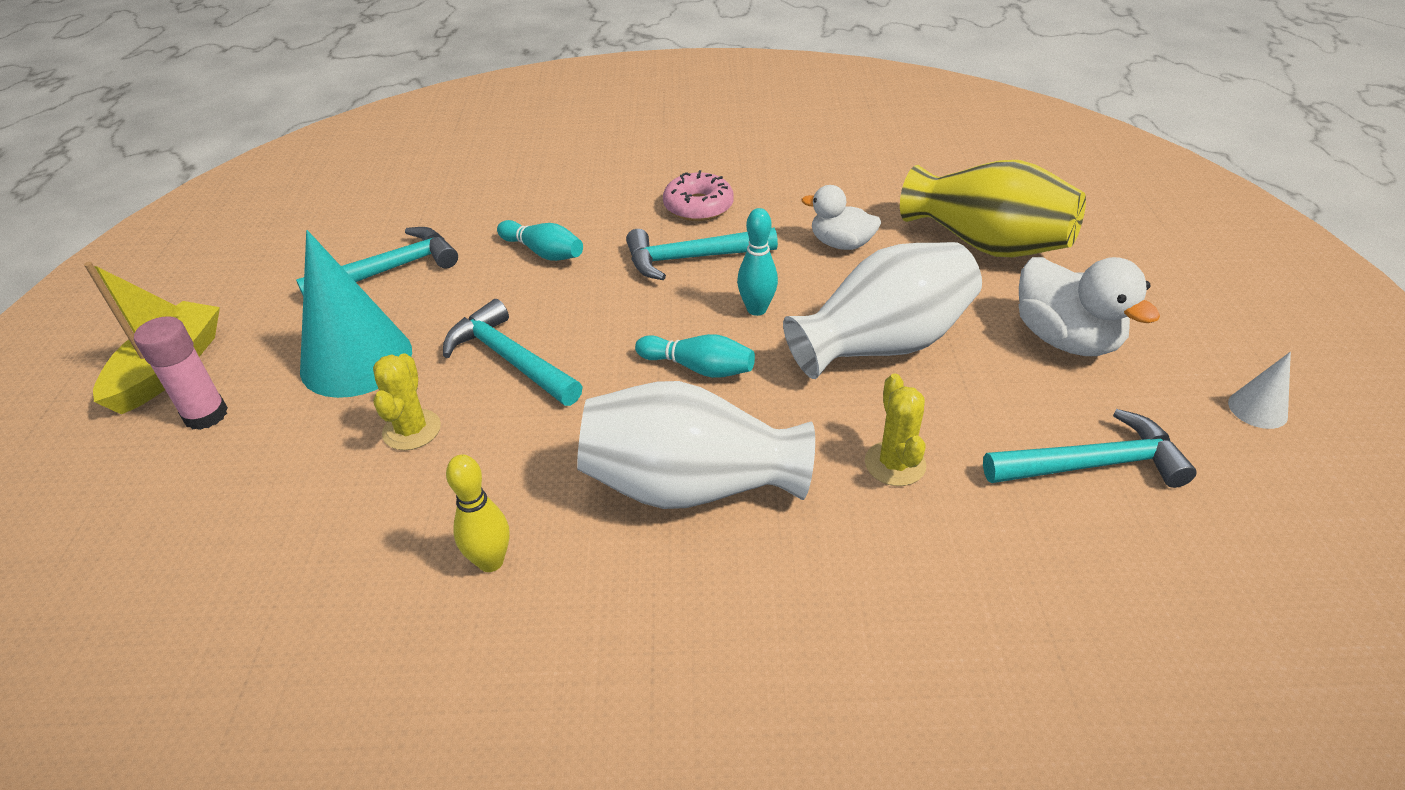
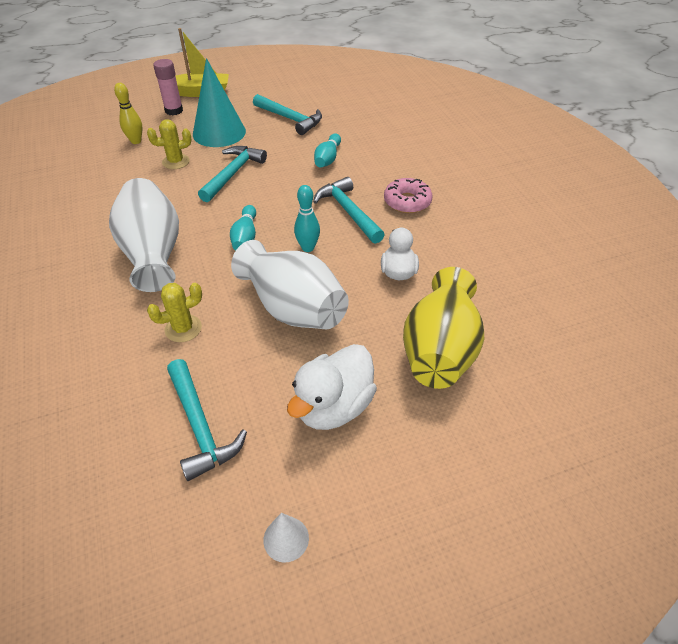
camera: 70 degrees right, 5 degrees up
(490, 561) = (99, 206): yellow bowling pin -> yellow bowling pin (136, 141)

